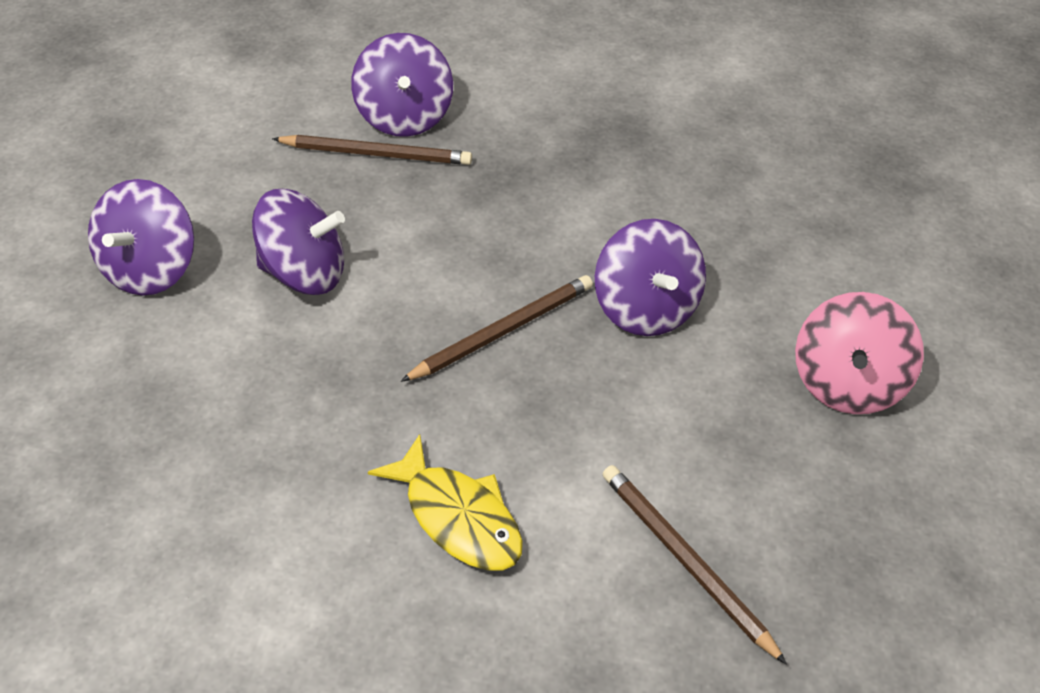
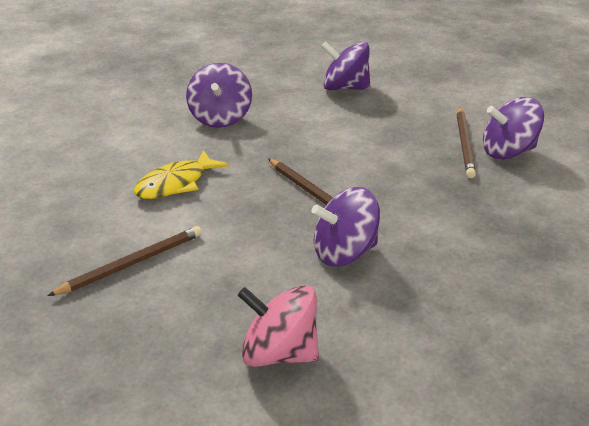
camera: 90 degrees right, 15 degrees down
(304, 273) = (351, 128): purple spinning top -> purple spinning top (220, 118)

